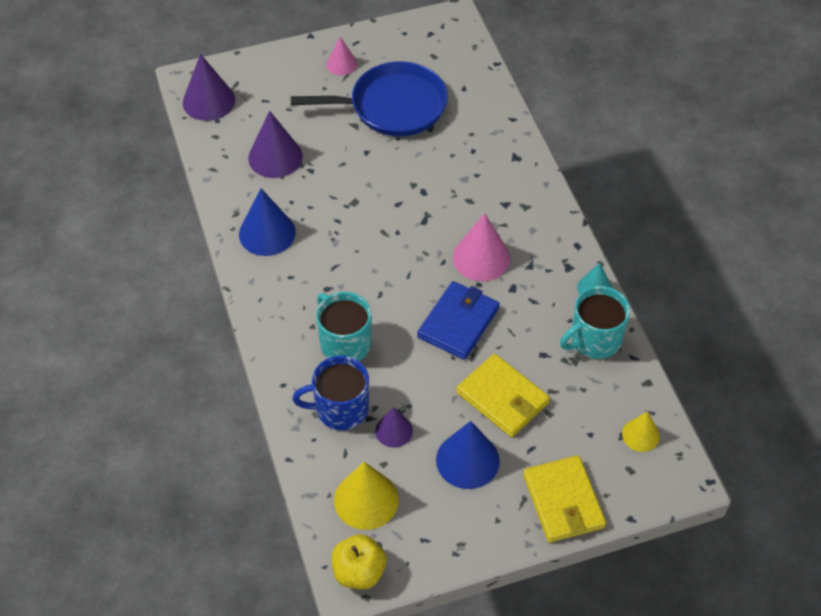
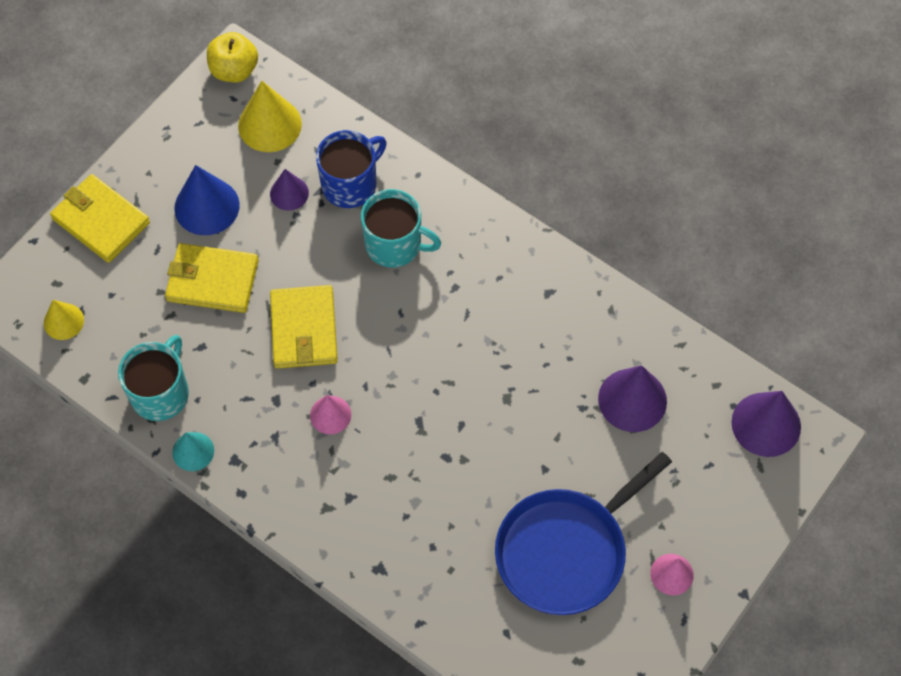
camera: 145 degrees right, 10 degrees up
(267, 233) = (561, 308): blue cone -> none
(458, 322) = (304, 329): blue wallet -> yellow wallet
(481, 258) = (330, 415): pink cone -> pink cone, size x0.60

